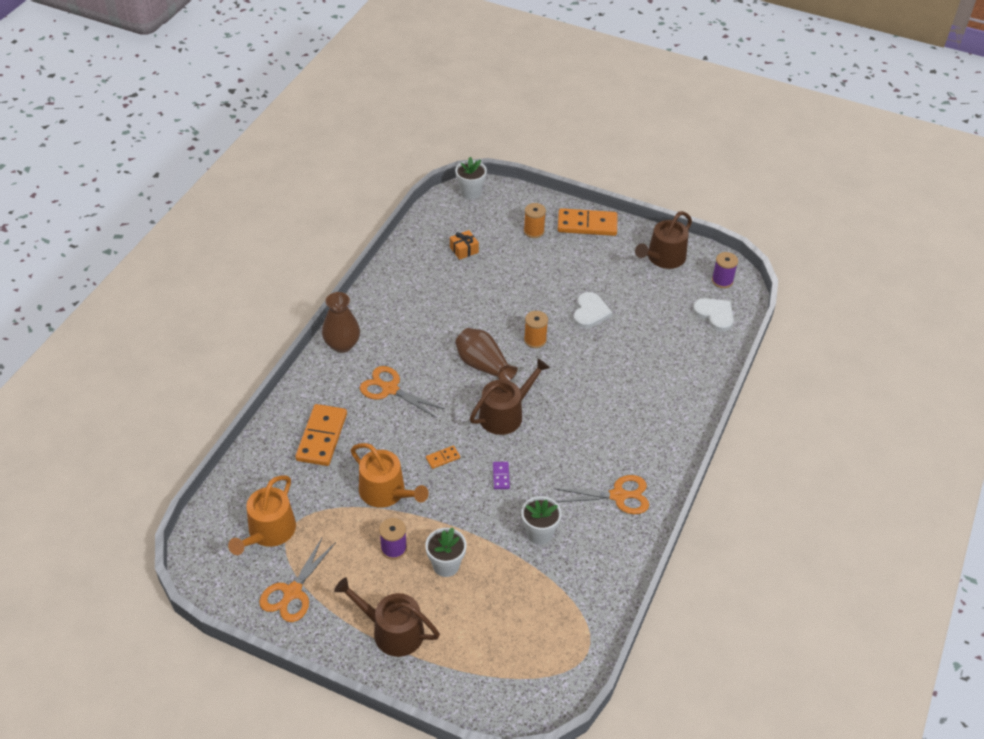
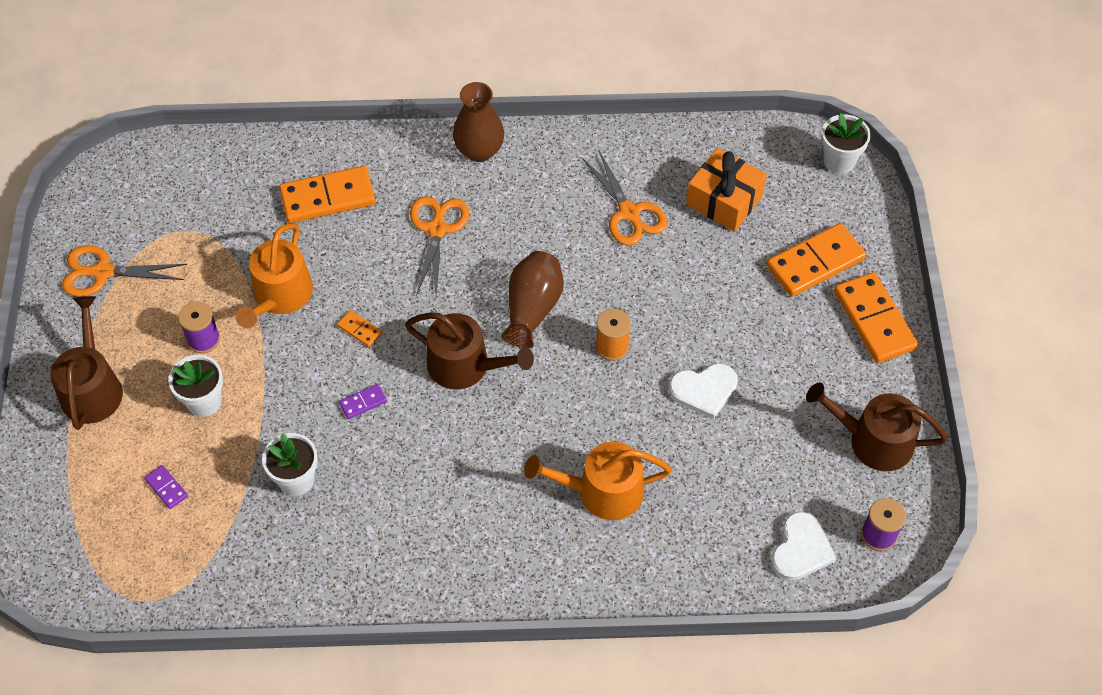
camera: 65 degrees right, 10 degrees up
(269, 532) = (171, 213): orange watering can -> orange watering can (602, 491)
(464, 250) = (724, 200): orange gift -> orange gift, size x1.76
(504, 610) = (166, 488): none -> purple domino
(534, 231) = (815, 263): orange spool -> orange domino
(619, 496) = (399, 546): orange scissors -> orange scissors (629, 213)

